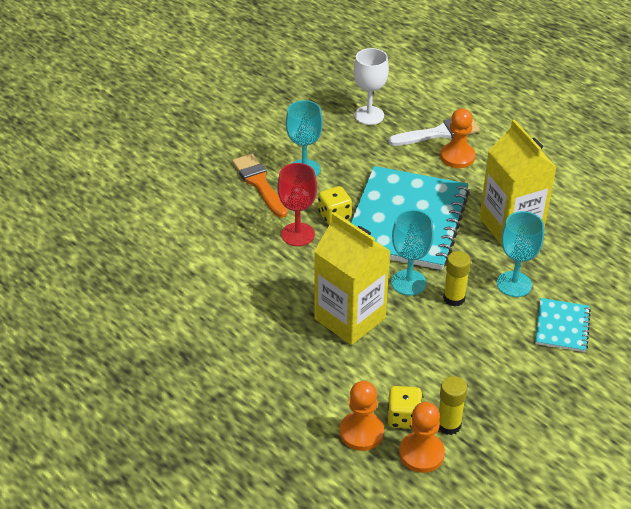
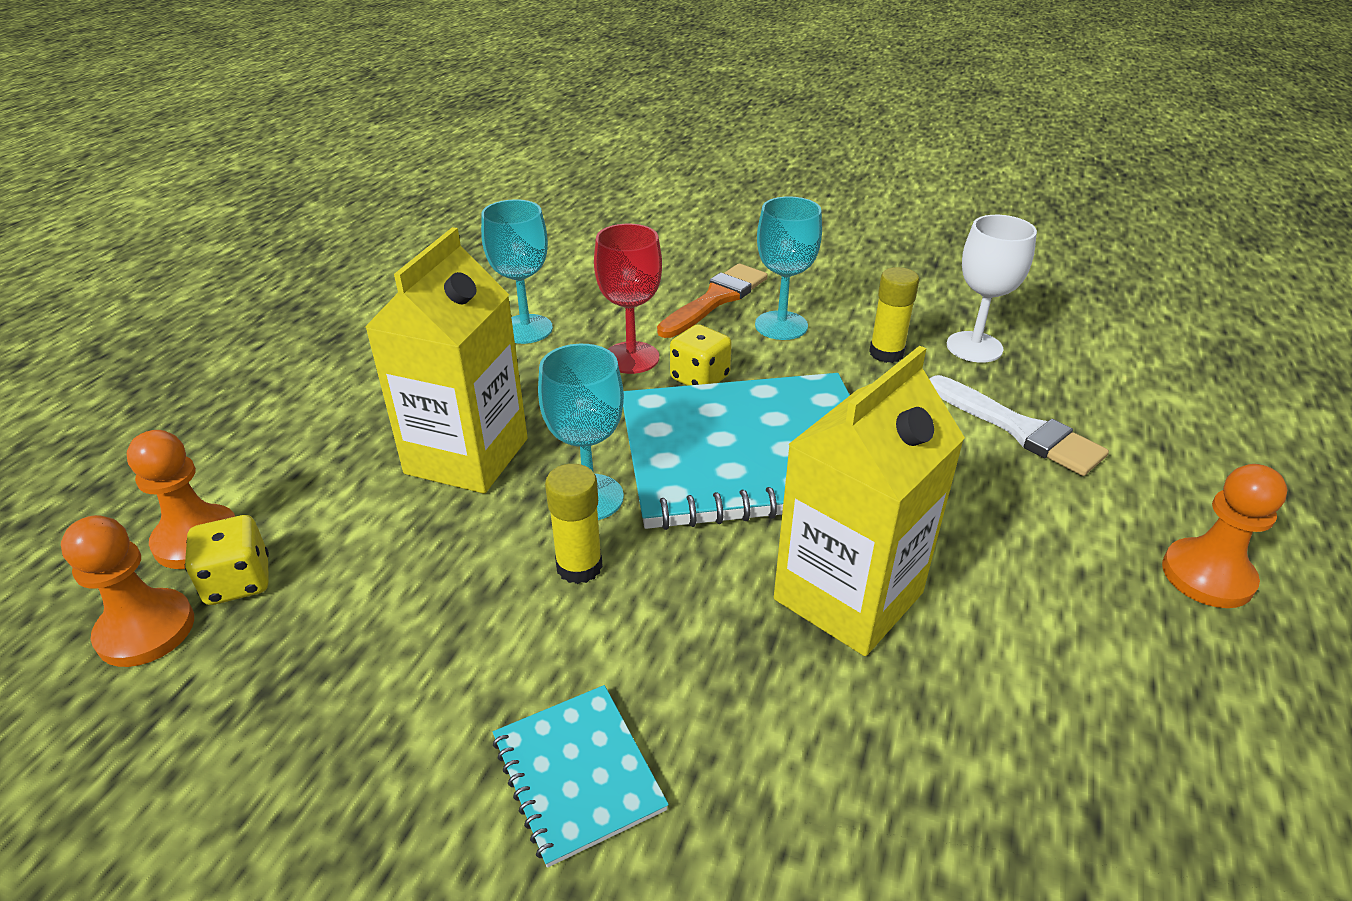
camera: 65 degrees right, 5 degrees down
(448, 425) = (225, 650): yellow glue stick -> yellow glue stick (886, 353)
(457, 157) = (980, 468): orange pawn -> orange pawn (1207, 576)
(514, 284) = (671, 648): turquoise goblet -> turquoise goblet (526, 329)
(562, 326) = (577, 774): turquoise notebook -> turquoise notebook turned 75 degrees clockwise

